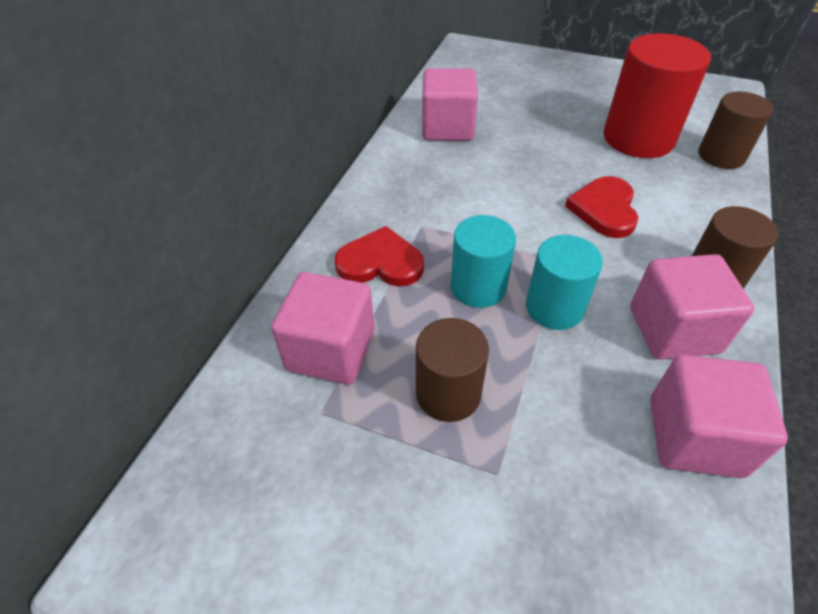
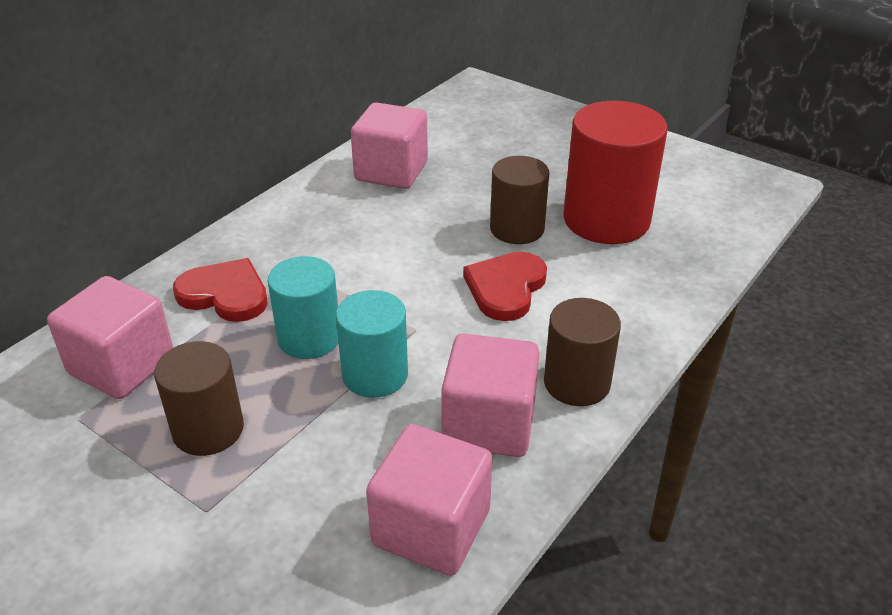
camera: 15 degrees right, 10 degrees down
(721, 156) = (694, 256): brown cylinder -> brown cylinder (517, 229)

